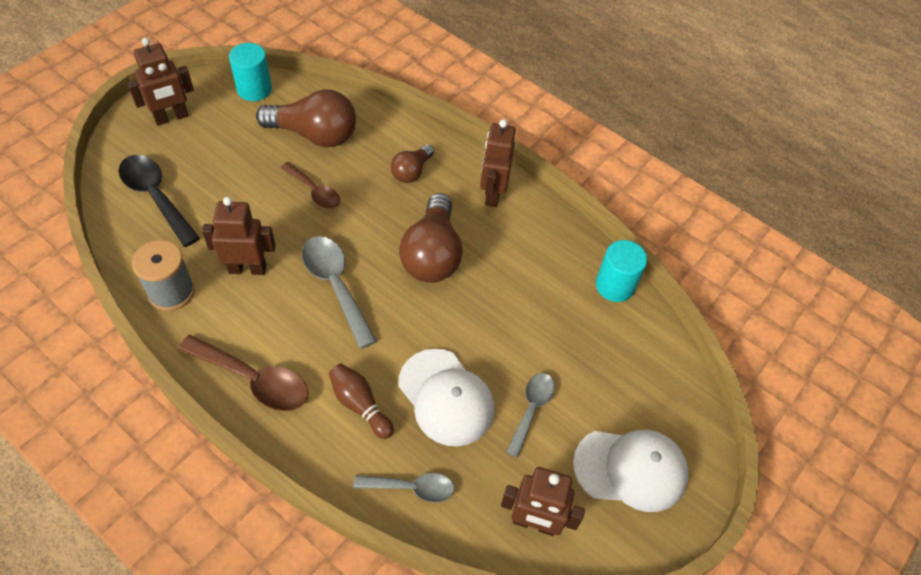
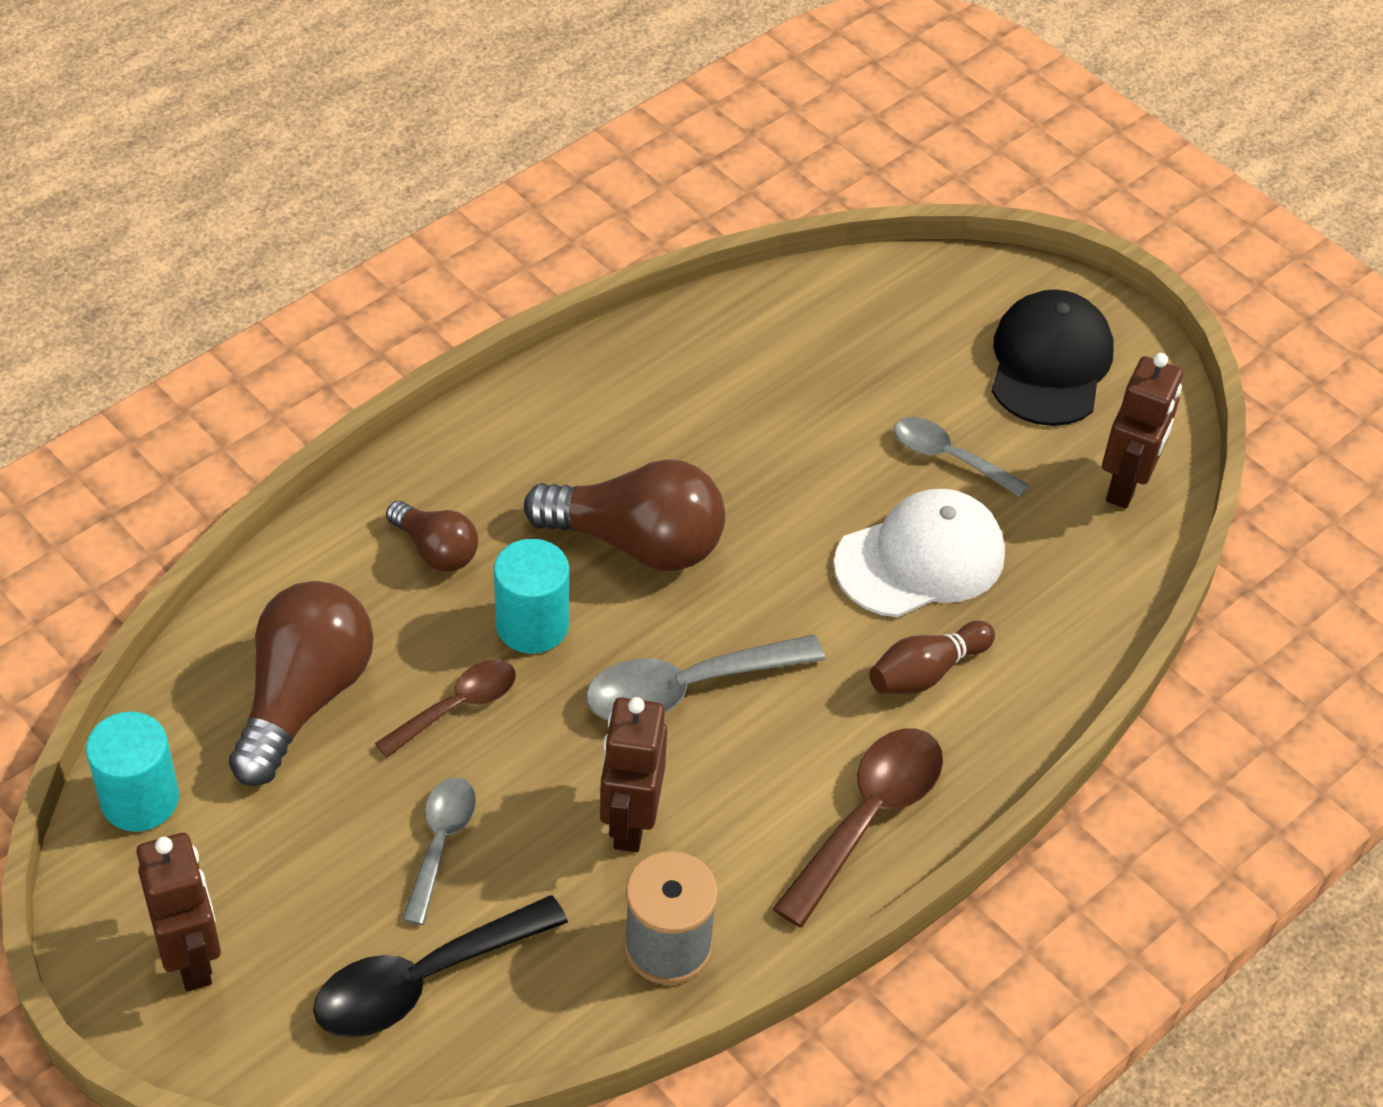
camera: 80 degrees left, 5 degrees down
(412, 488) = (1069, 619): grey spoon -> grey spoon (440, 843)
(492, 194) = (512, 438): brown robot -> none
(615, 286) = (734, 314): turquoise cylinder -> turquoise cylinder (532, 625)
(631, 469) = (1050, 363): white cap -> black cap

